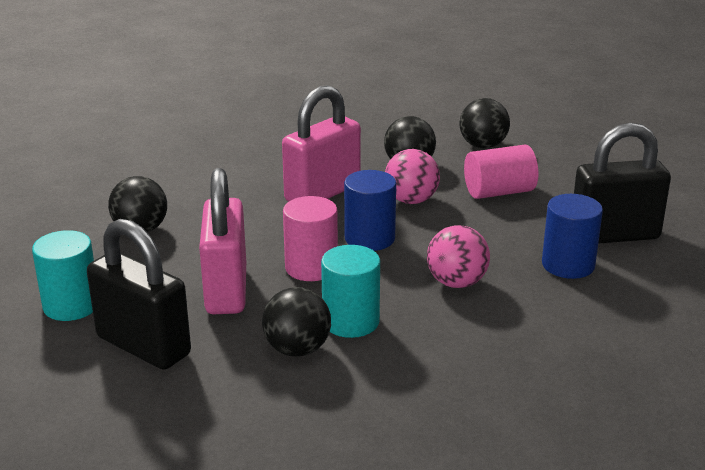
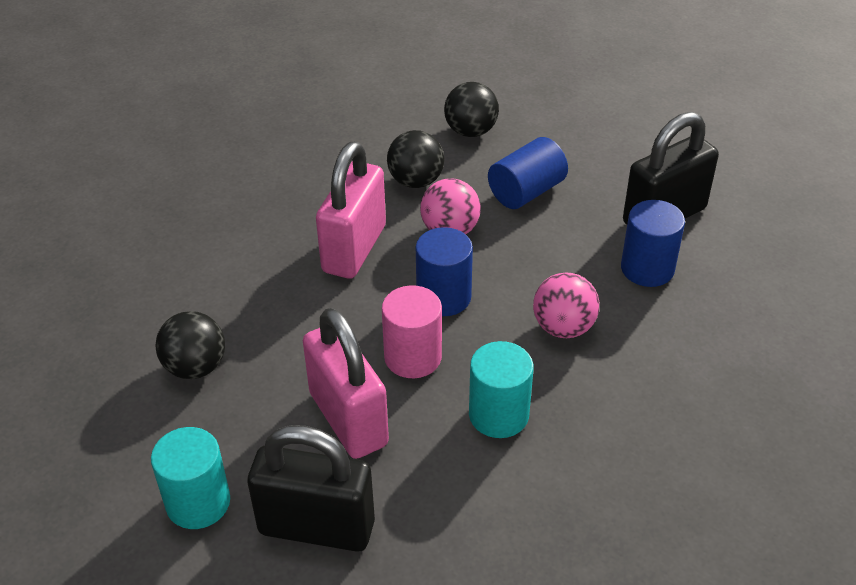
camera: 25 degrees left, 15 degrees up
(297, 349) = (472, 470): black ball -> none
(499, 192) = (526, 192): pink cylinder -> blue cylinder

